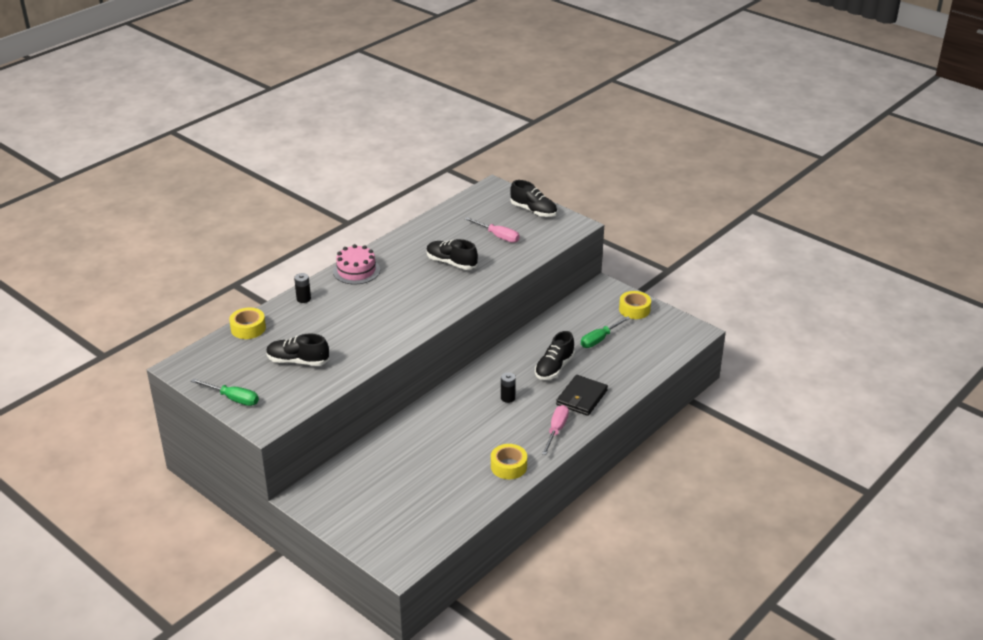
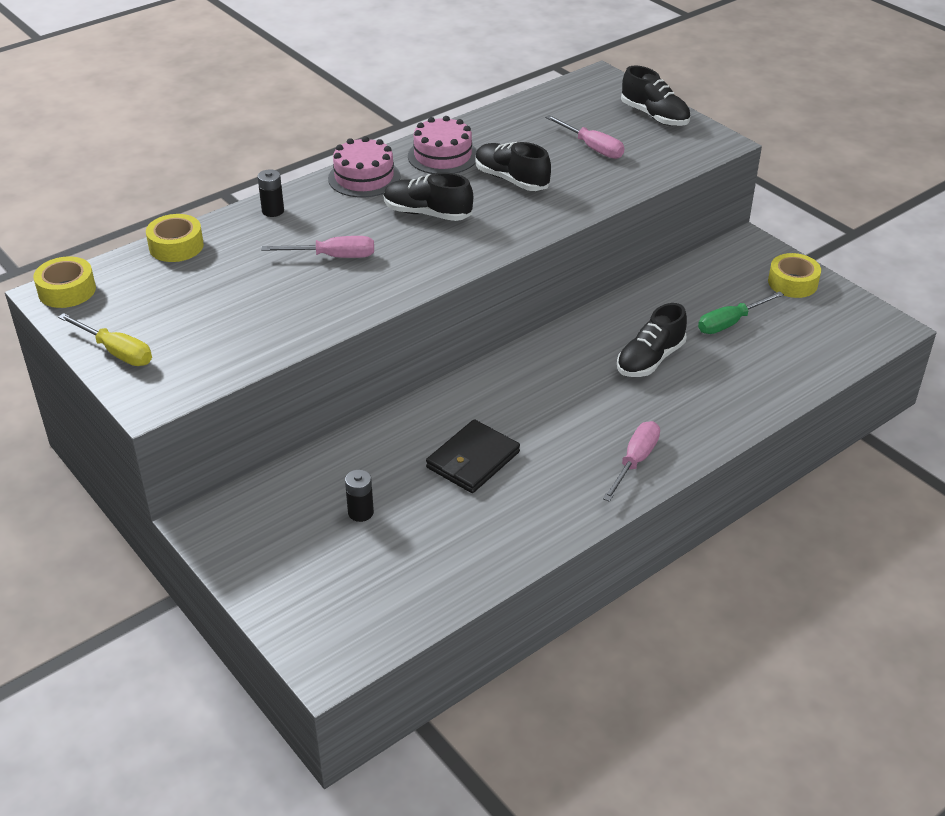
camera: 10 degrees right, 5 degrees up
(233, 398) = (116, 352): green screwdriver -> yellow screwdriver
(298, 361) = (234, 304): black shoe -> black shoe (427, 213)
(351, 324) = (333, 256): none -> pink screwdriver
(403, 251) = (443, 156): none -> pink cake
(508, 398) = (567, 399): black battery -> black battery (360, 512)
(508, 466) = (545, 512): yellow tape -> yellow tape (67, 290)
(581, 397) = (686, 412): black wallet -> black wallet (472, 460)

